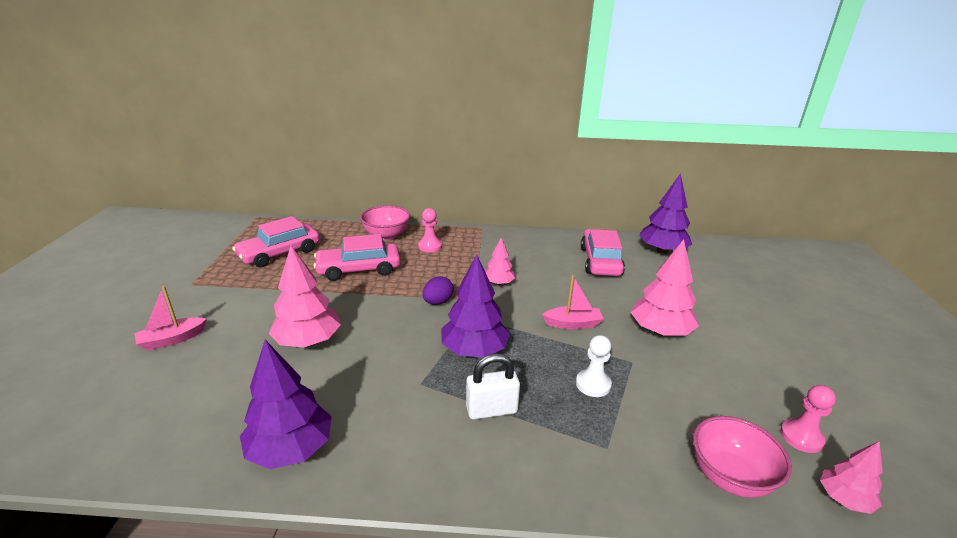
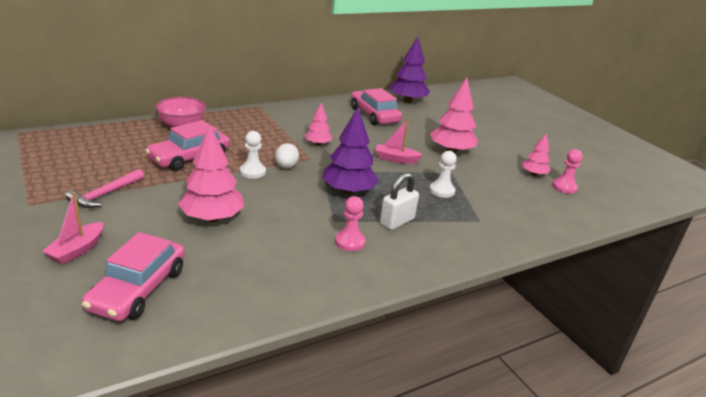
camera: 35 degrees left, 0 degrees up
(252, 290) = (105, 194): none -> pink hammer
(279, 253) = (91, 160): pink car -> pink car (138, 289)
(291, 449) = (288, 285): purple tree -> none
(399, 299) = (252, 172): none -> white pawn
(430, 246) = (232, 128): pink pawn -> pink pawn (350, 242)
(438, 302) = (286, 167): purple egg -> white egg
(573, 324) = (396, 159): pink boat -> pink boat turned 135 degrees counterclockwise
(729, 477) = (549, 215): pink bowl -> none
(844, 499) = (601, 208): pink tree -> pink tree (533, 174)

